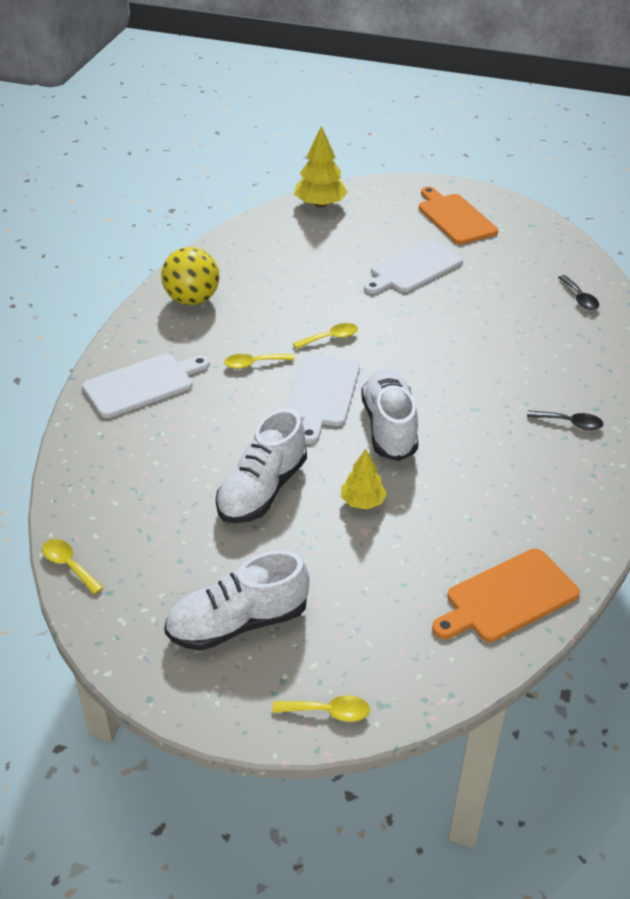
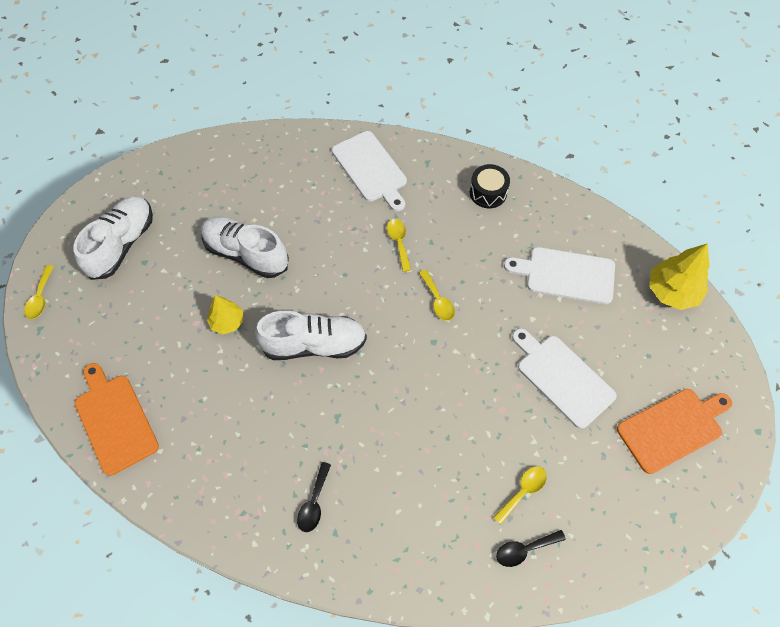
camera: 90 degrees right, 20 degrees up
(69, 565) = (186, 148): yellow spoon -> yellow spoon (523, 491)
(192, 300) = (488, 193): yellow ball -> black drum
(237, 623) = (122, 244): white shoe -> white shoe turned 45 degrees clockwise
(322, 394) = (358, 293): white cutting board -> white cutting board (566, 275)

